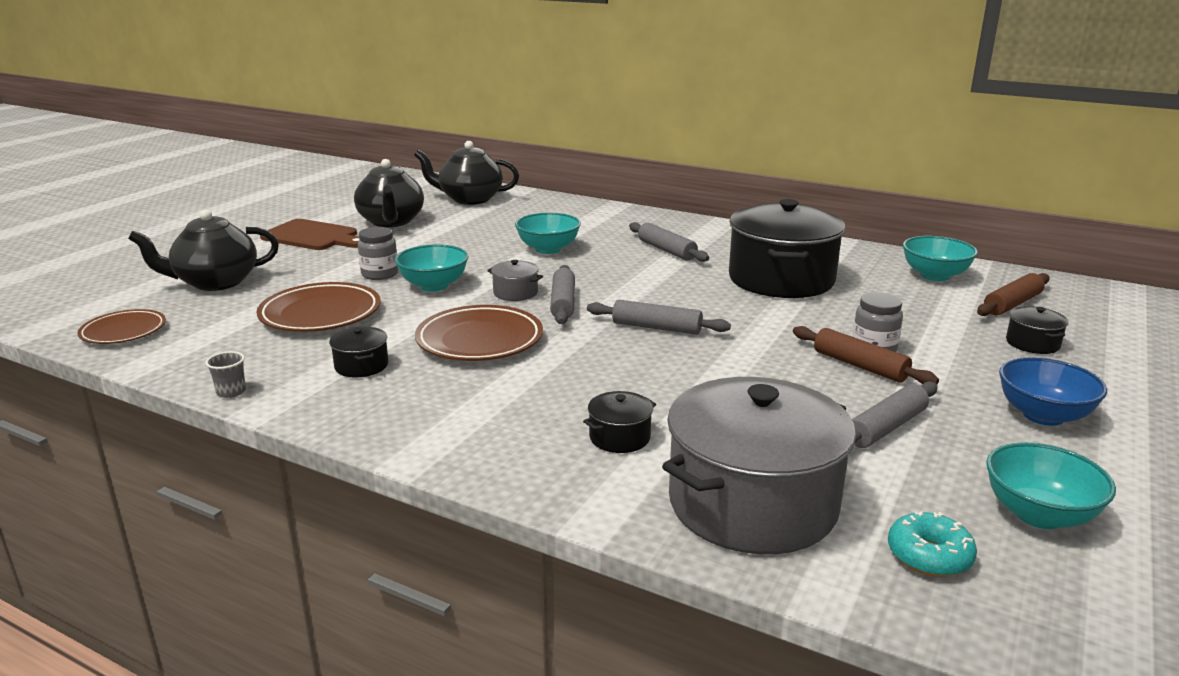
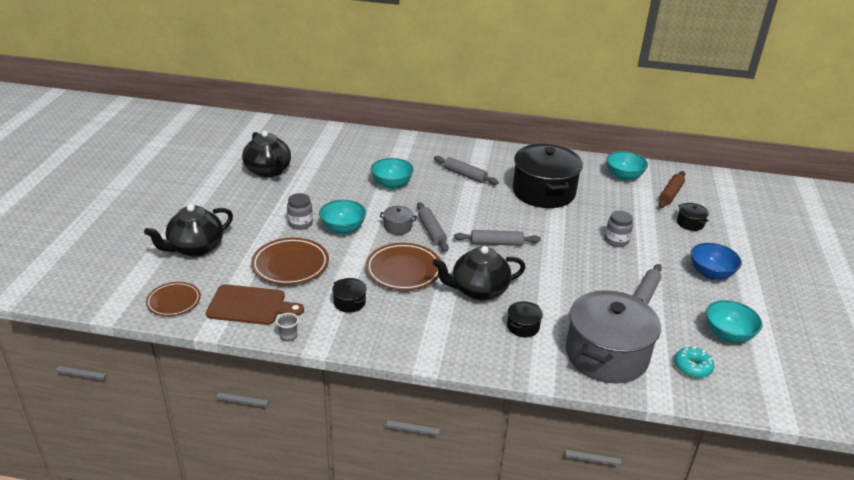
camera: 20 degrees left, 10 degrees up
(313, 236) = (225, 193): brown cutting board -> brown cutting board (250, 305)
(470, 199) = (306, 140): black teapot -> black teapot (478, 290)
(860, 366) = (615, 254): brown rolling pin -> none

